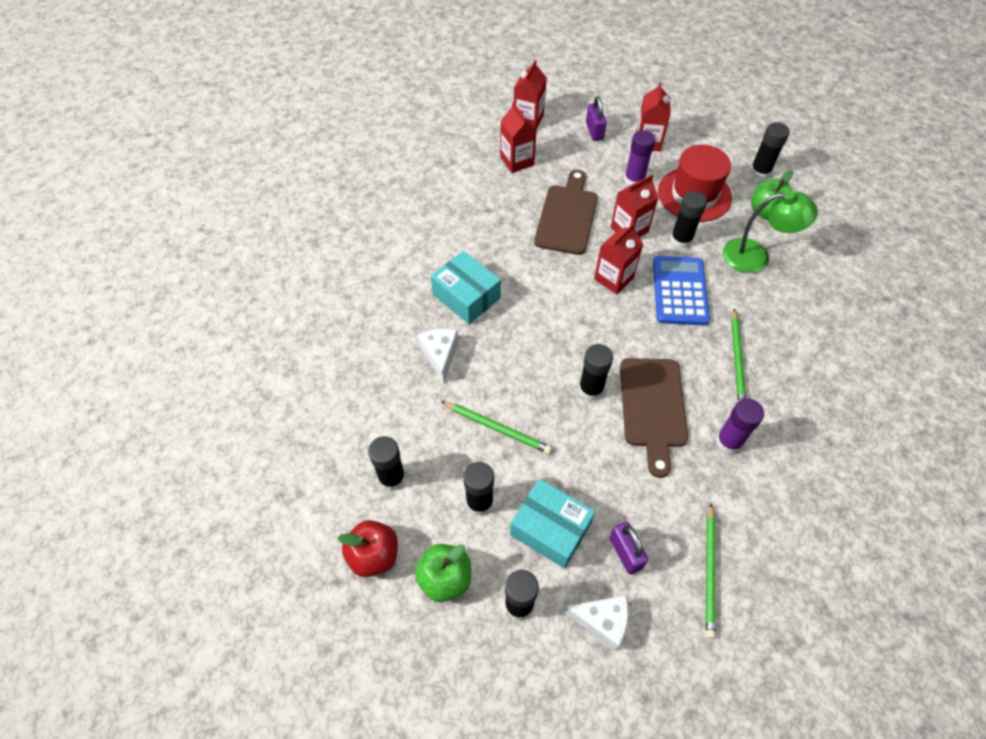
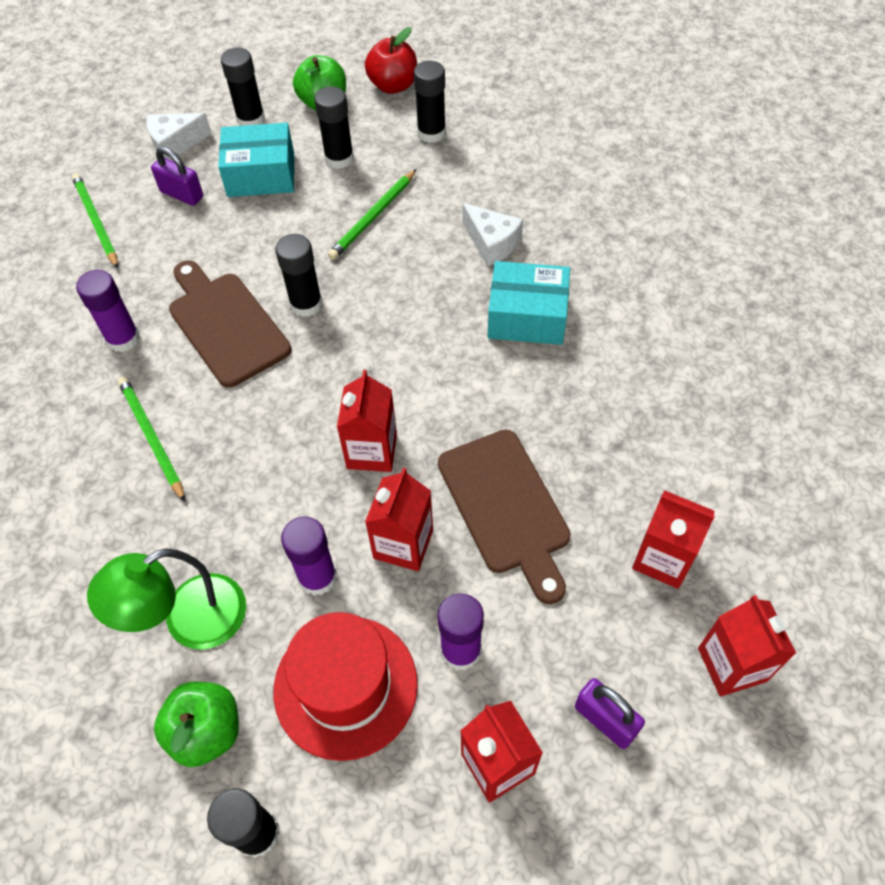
camera: 145 degrees right, 0 degrees up
(497, 428) = (373, 217): green pencil -> green pencil turned 45 degrees counterclockwise
(679, 291) = (273, 488): blue calculator -> none
(681, 239) = (317, 577): black glue stick -> purple glue stick

